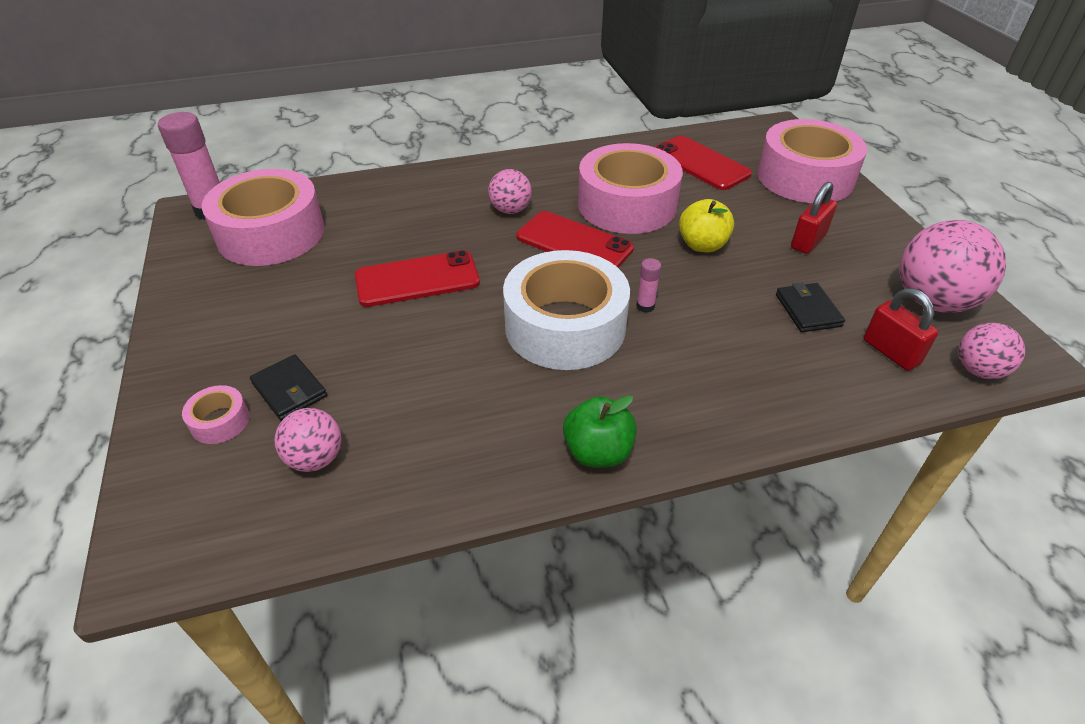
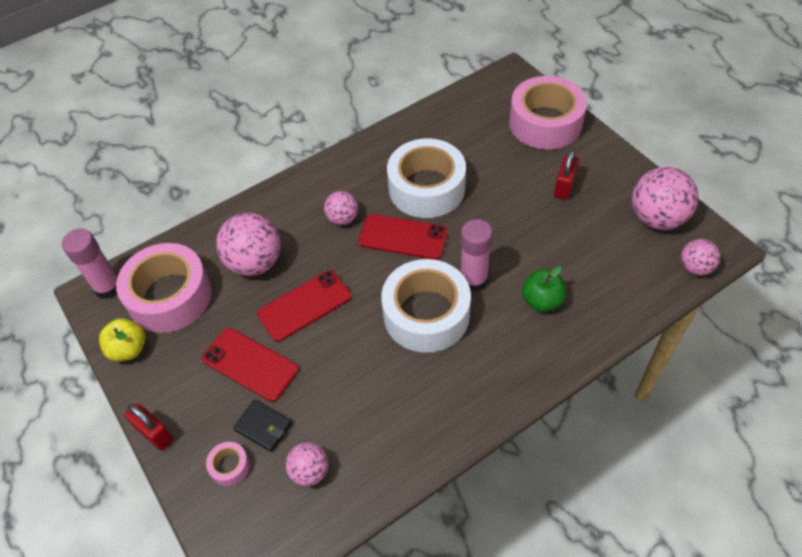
camera: 15 degrees left, 10 degrees up
(385, 226) = (255, 262): none -> pink ball
(598, 452) = (485, 406): green apple -> green apple (542, 301)
(627, 205) = (427, 188): pink tape -> white tape
(645, 306) = (473, 280): pink glue stick -> pink glue stick, size x2.11
(700, 163) = (466, 129): red phone -> red phone (250, 364)
(702, 245) = (493, 212): yellow apple -> yellow apple (129, 349)
(808, 310) = (580, 250): black wallet -> none
(891, 352) = (640, 269): red padlock -> red padlock (155, 433)

